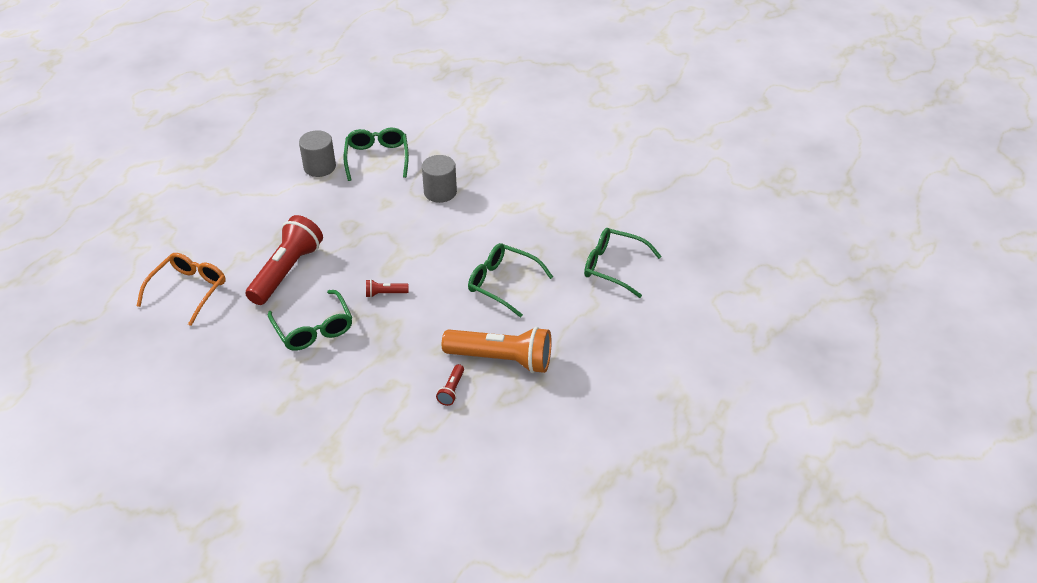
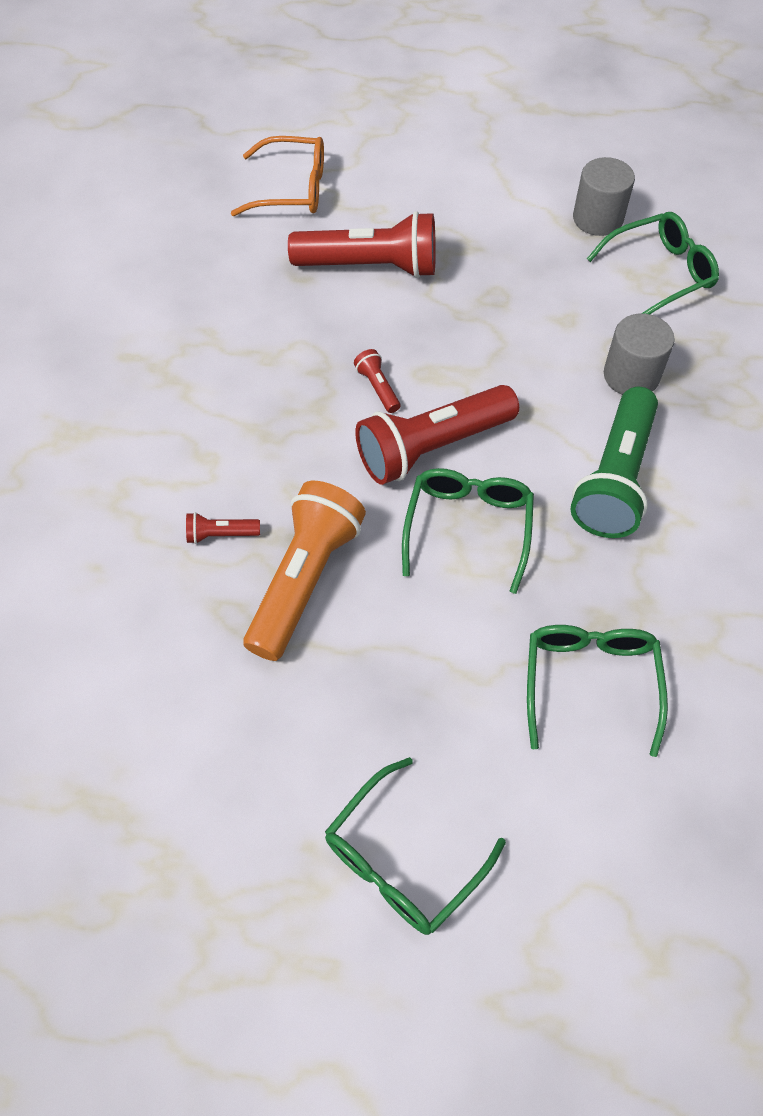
camera: 70 degrees right, 15 degrees up
(314, 330) = (275, 336): green glasses -> green glasses (401, 861)
(442, 283) = (432, 447): none -> red flashlight
(502, 220) = (615, 479): none -> green flashlight
(502, 359) = (305, 579): orange flashlight -> orange flashlight turned 150 degrees counterclockwise

